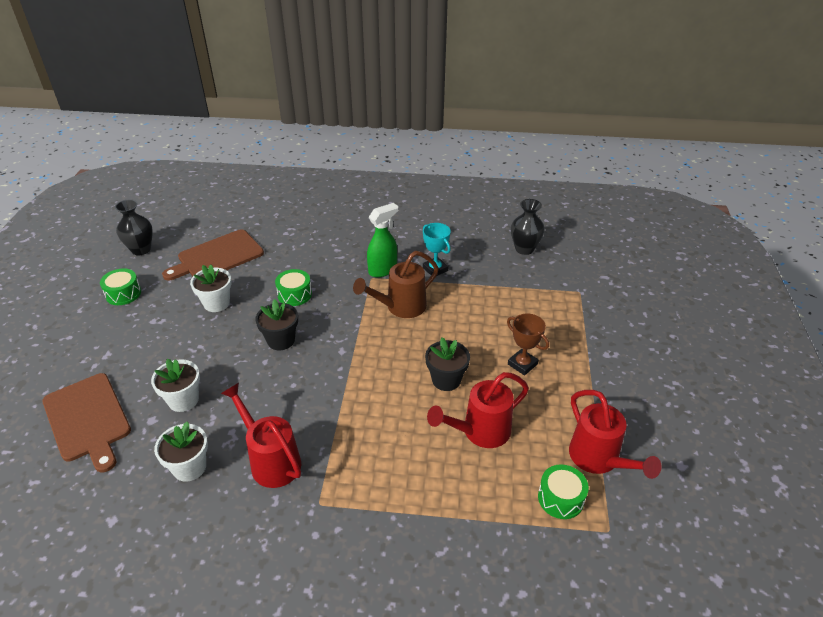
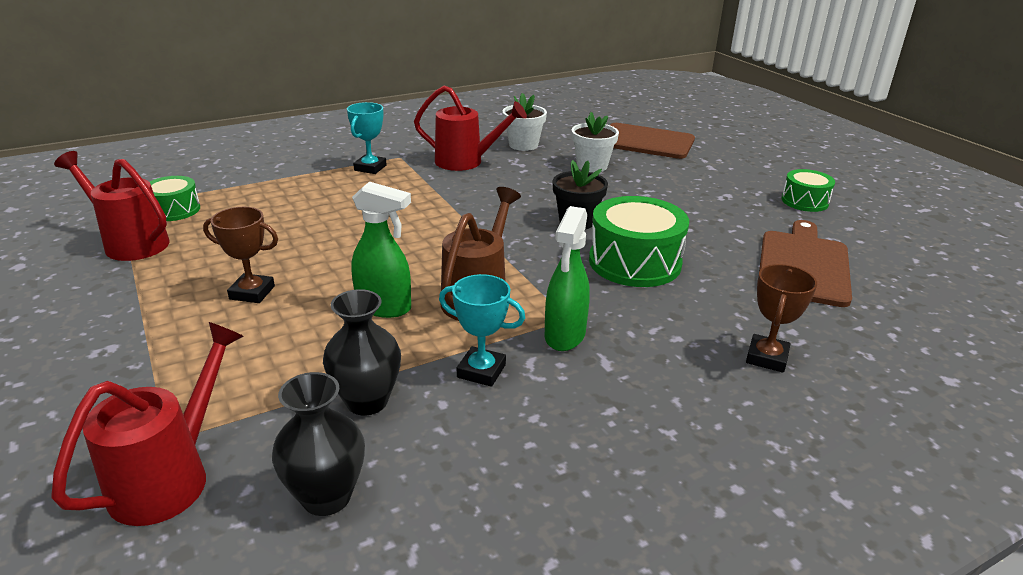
camera: 145 degrees right, 10 degrees down
(141, 249) = (896, 239): black vase -> black vase (367, 401)
(216, 303) = (701, 225): white flower pot -> none
(294, 294) = (634, 262): green drum -> green drum, size x1.73
(315, 228) = (766, 357): none -> brown trophy
(361, 494) = (370, 168): none -> turquoise trophy
(446, 380) = (348, 249): black flower pot -> none
(454, 321) = (384, 307): none -> green spray bottle
(480, 432) = (280, 224): red watering can -> red watering can (170, 477)

